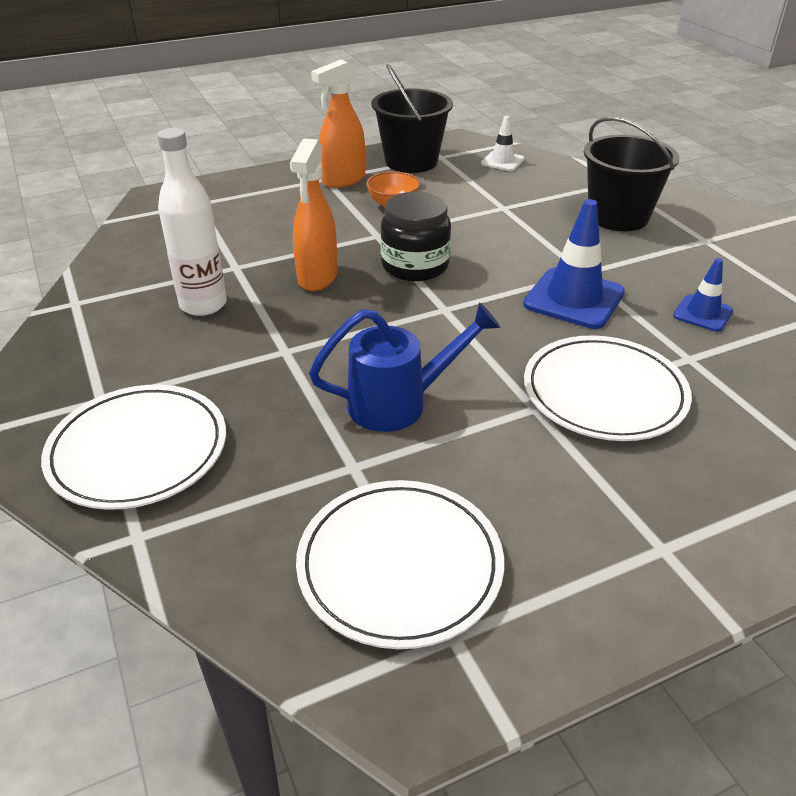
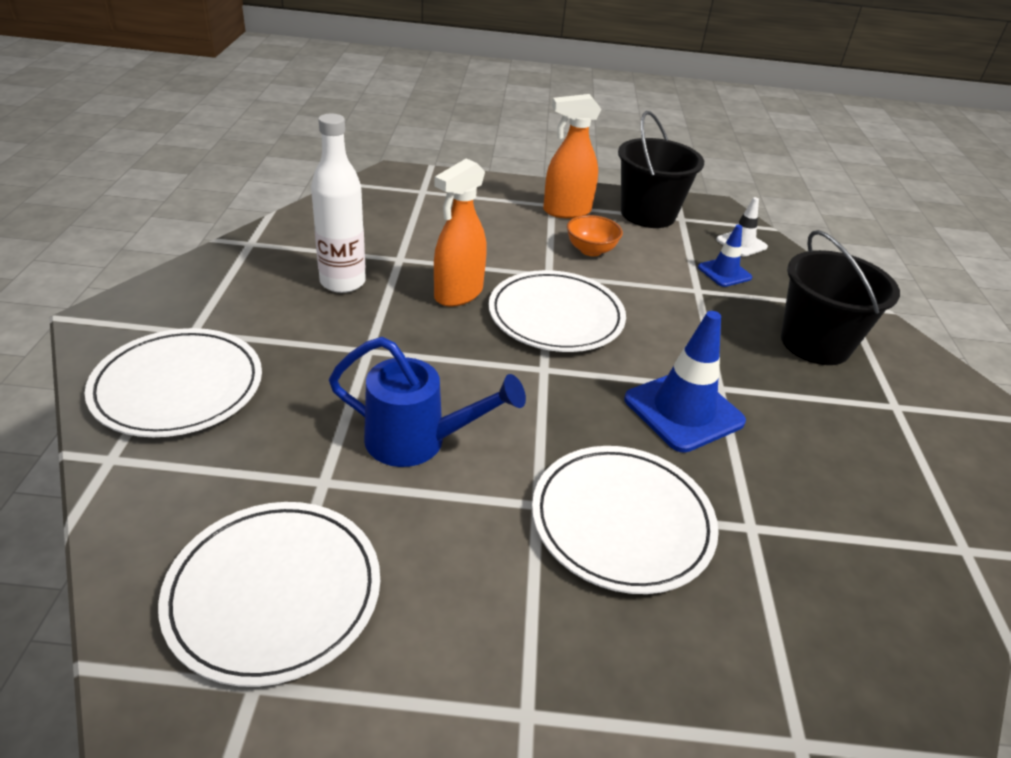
camera: 25 degrees right, 0 degrees up
(415, 266) = (556, 316): black jar -> white plate
(702, 313) = (814, 485): blue traffic cone -> blue traffic cone (724, 272)

